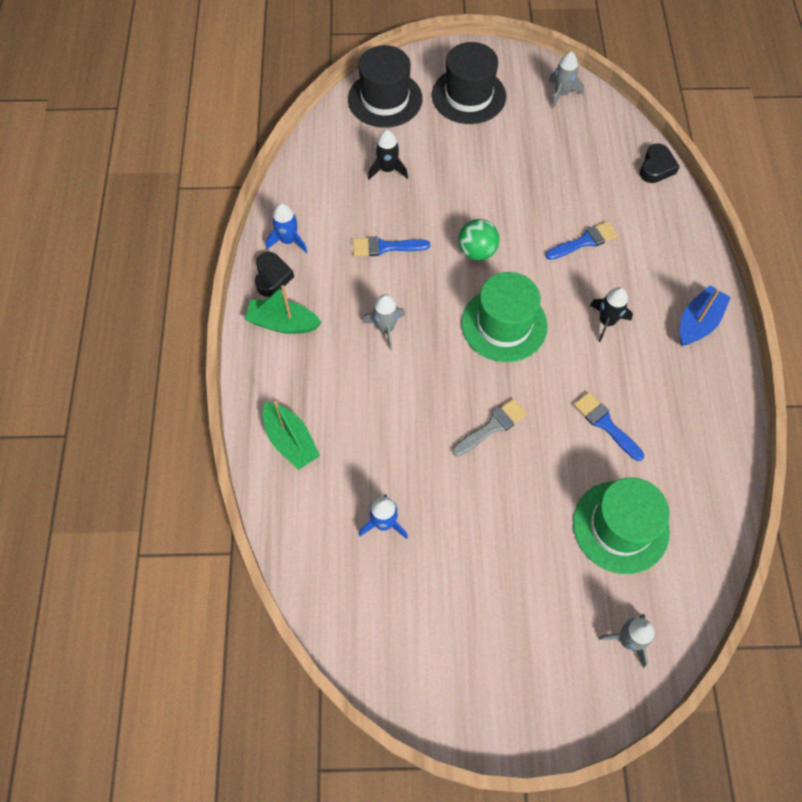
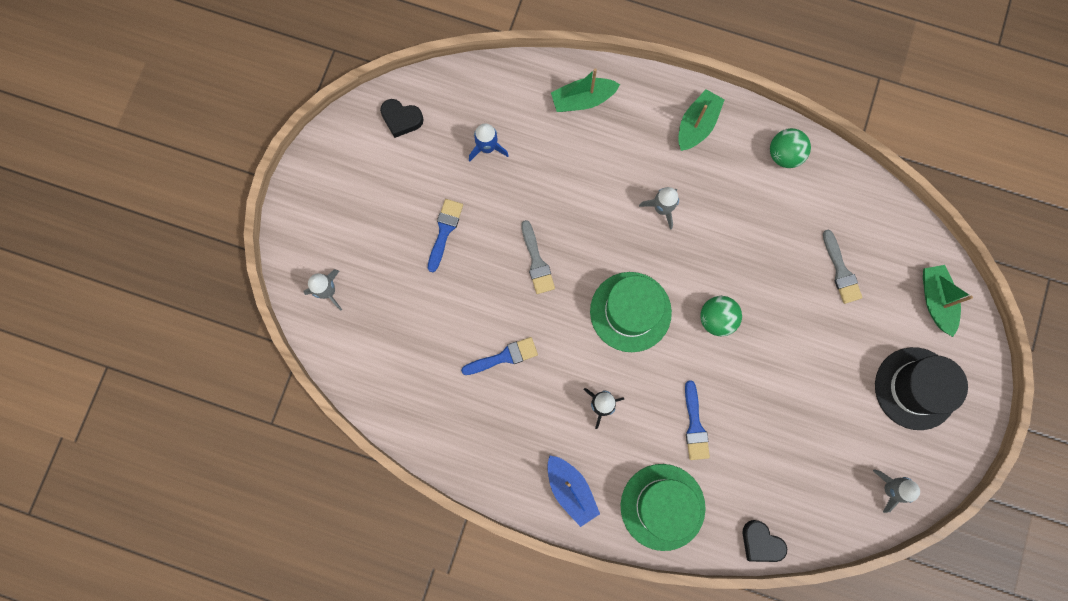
camera: 110 degrees right, 15 degrees up
(272, 277) = (748, 130): black heart -> black heart (401, 119)
(288, 240) = (784, 155): blue rocket -> green ball
(385, 99) = (935, 300): black hat -> green boat
(385, 247) = (749, 237): blue brush -> blue brush (444, 231)
(387, 169) = (841, 271): black rocket -> grey brush
(620, 527) = (413, 327): green hat -> green hat (662, 506)

